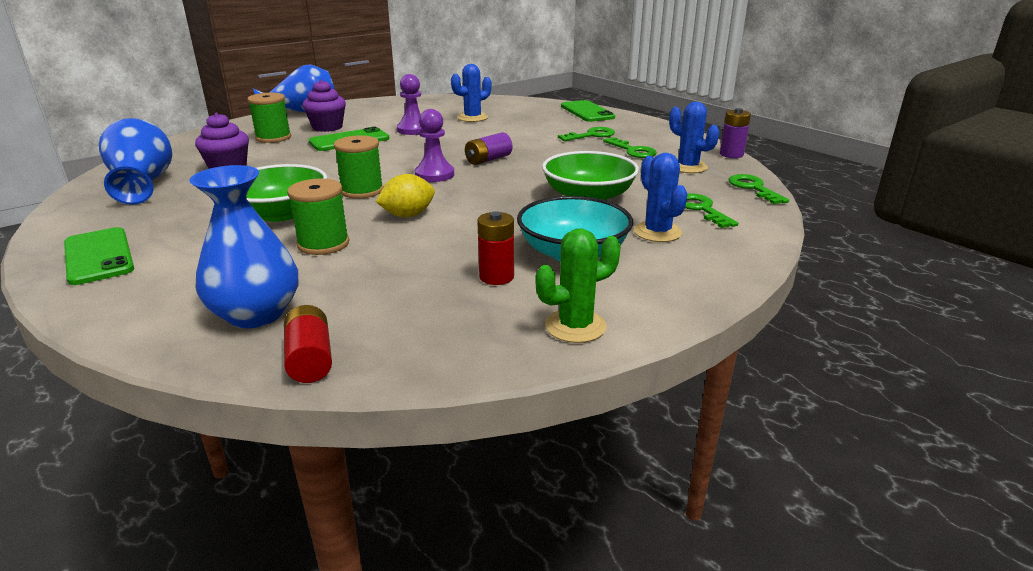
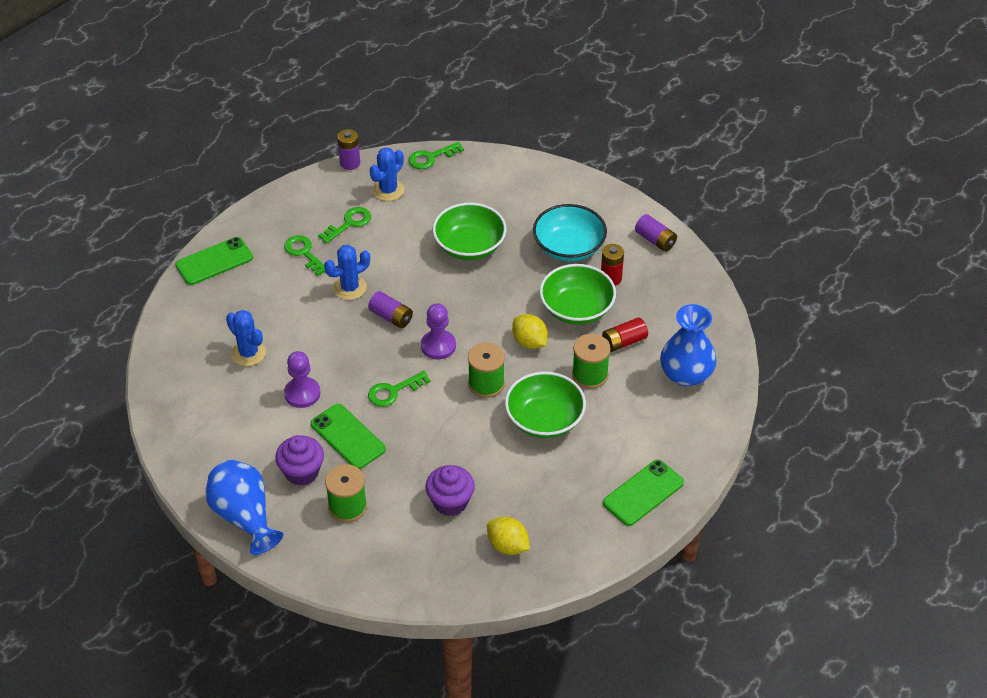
camera: 100 degrees left, 20 degrees up
(142, 185) = (508, 546): blue vase -> yellow lemon
(310, 359) = (719, 335): red battery -> red battery (624, 342)
(448, 247) = (576, 309): none -> green bowl
(575, 326) = (655, 240): green cactus -> purple battery
(657, 232) = (526, 209): blue cactus -> blue cactus (350, 288)
(702, 209) = (480, 186): green key -> green key (393, 391)

